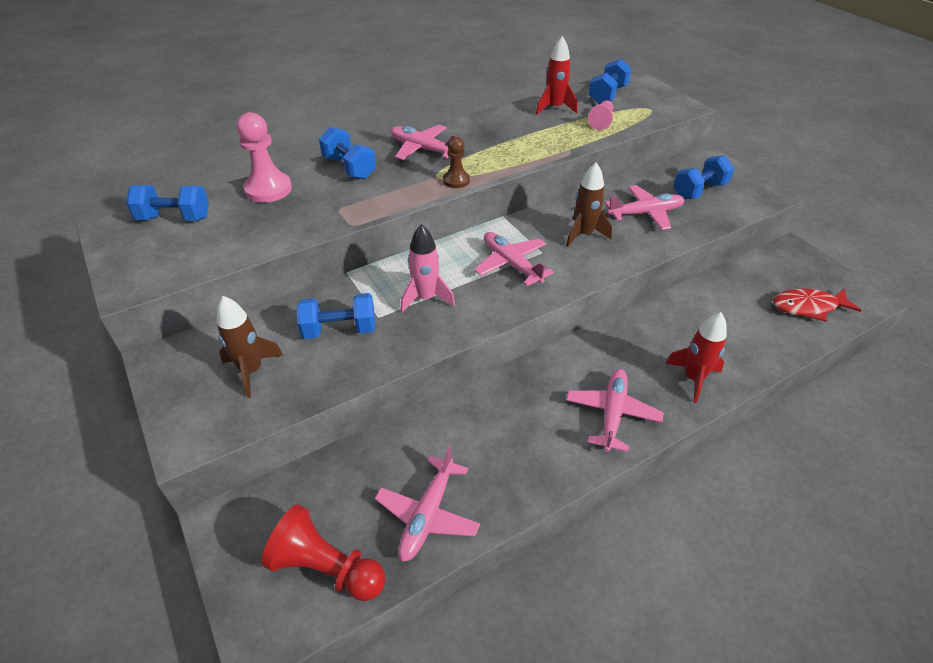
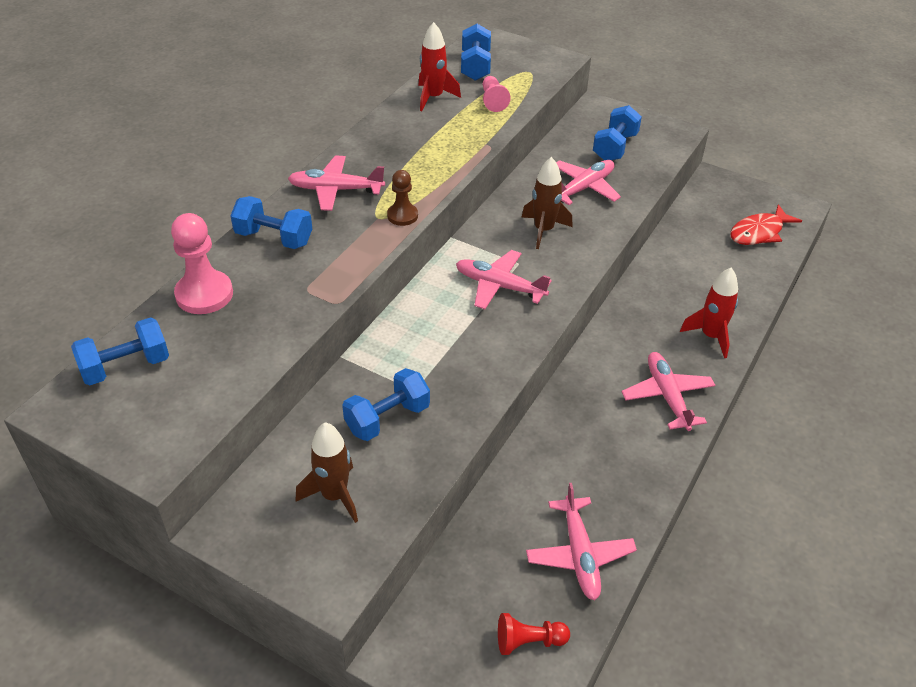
camera: 30 degrees left, 0 degrees up
(326, 568) = (528, 641): red pawn -> red pawn, size x0.60
(426, 298) = (446, 353): pink rocket -> none

